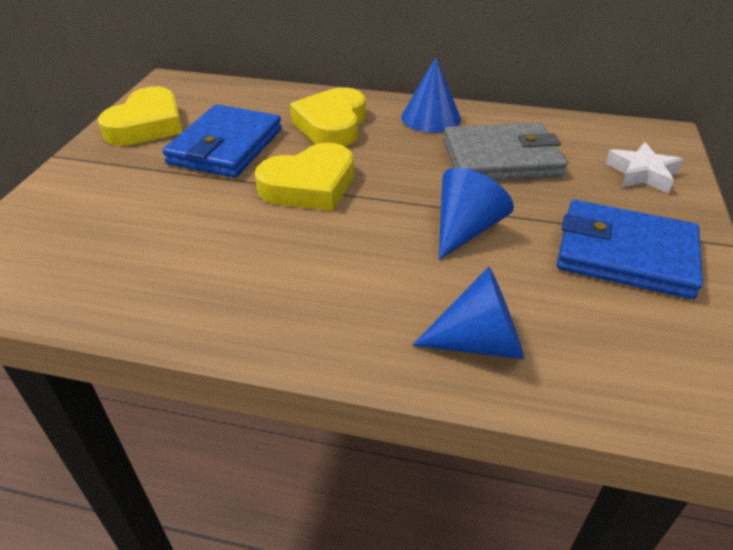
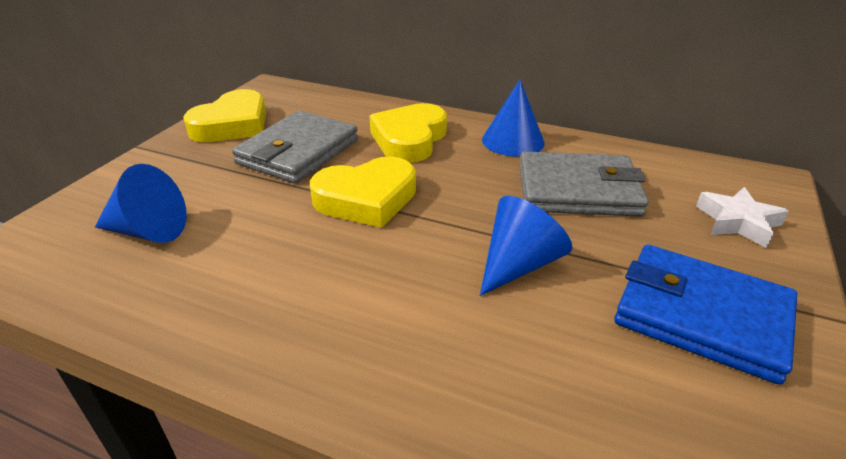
camera: 10 degrees right, 5 degrees down
(226, 146) = (298, 152): blue wallet -> grey wallet
(480, 342) = (501, 403): blue cone -> blue cone (148, 231)

